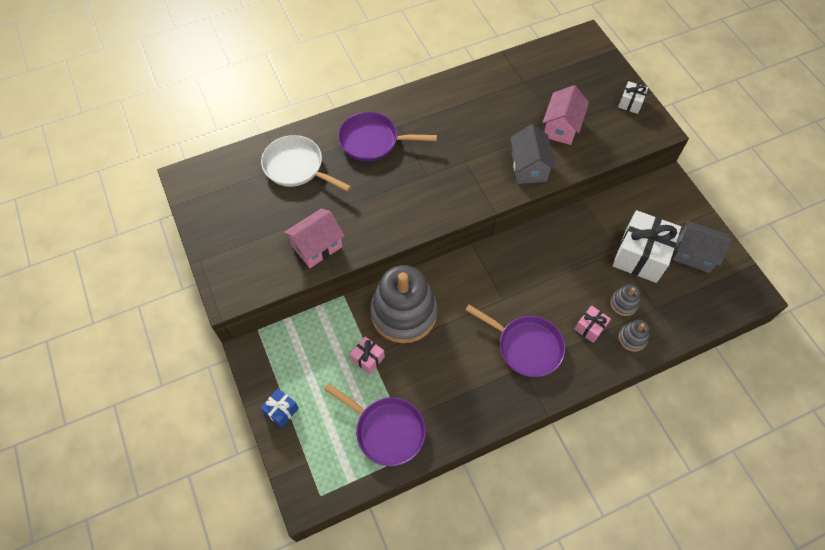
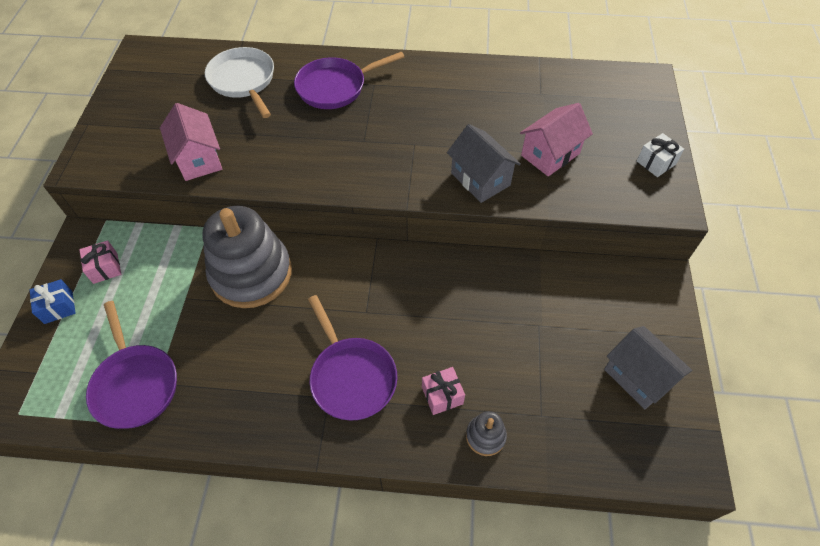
camera: 30 degrees right, 5 degrees down
(317, 246) = (198, 159): pink house -> pink house turned 75 degrees clockwise
(368, 358) = (179, 300): pink gift -> pink gift (105, 268)
(372, 141) = (335, 87): purple pan -> purple pan turned 60 degrees counterclockwise
(529, 167) = (480, 179): grey house -> grey house turned 60 degrees counterclockwise
(623, 303) = (504, 389): grey stacking toy -> none
(640, 255) = (565, 345): white gift -> none

